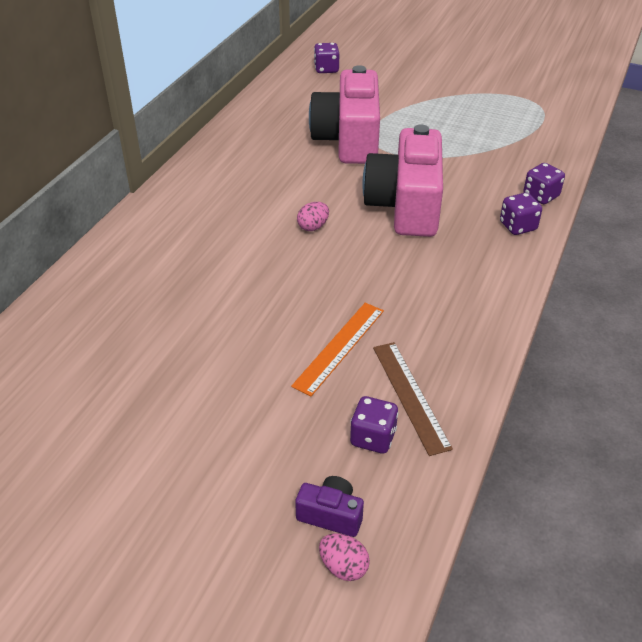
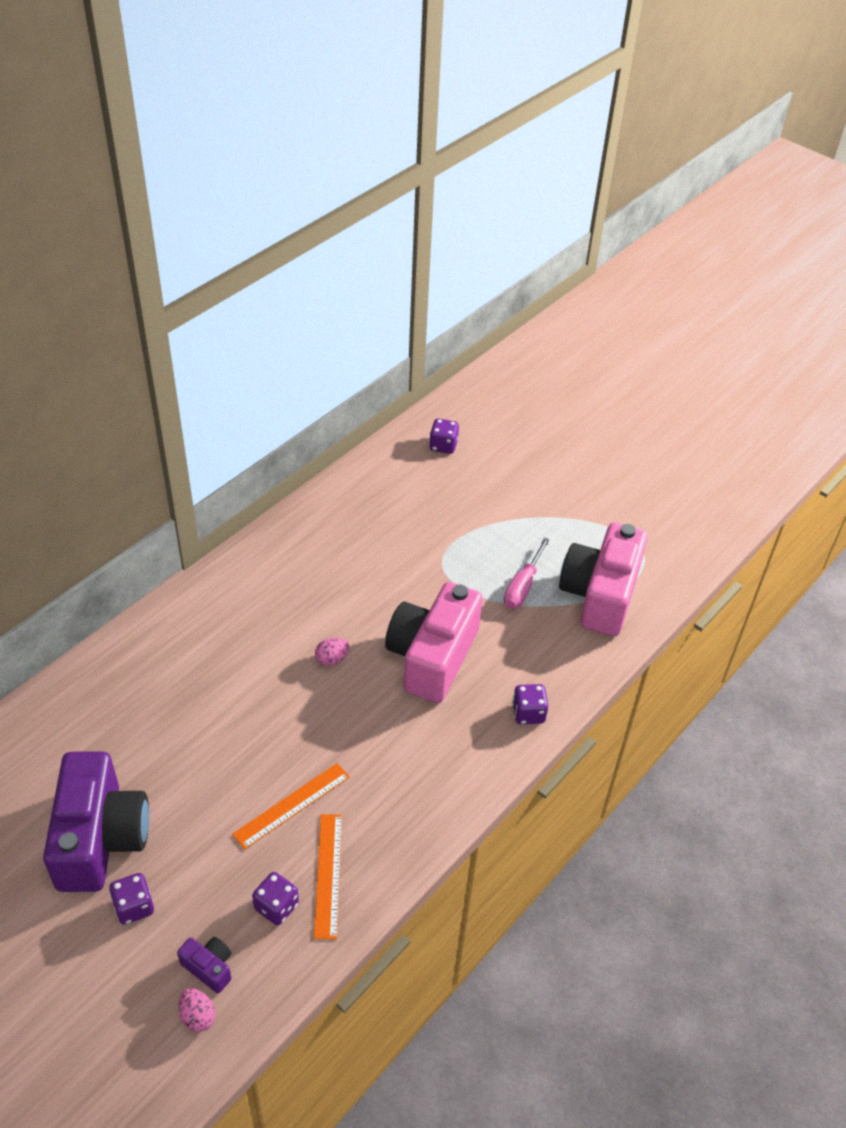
camera: 15 degrees right, 5 degrees up
(147, 426) = (100, 838): none -> purple camera
(348, 140) = (418, 554): pink camera -> pink camera (600, 595)
(410, 396) = (328, 875): brown ruler -> orange ruler
(453, 143) = (522, 587): none -> pink screwdriver
(541, 196) = (573, 681): purple dice -> purple dice (134, 907)

